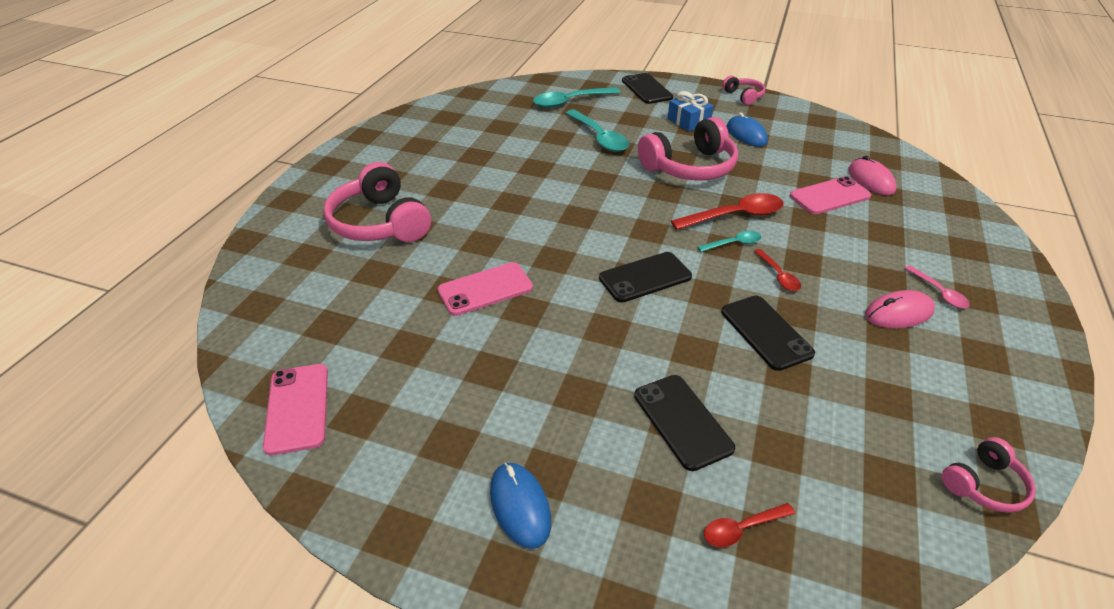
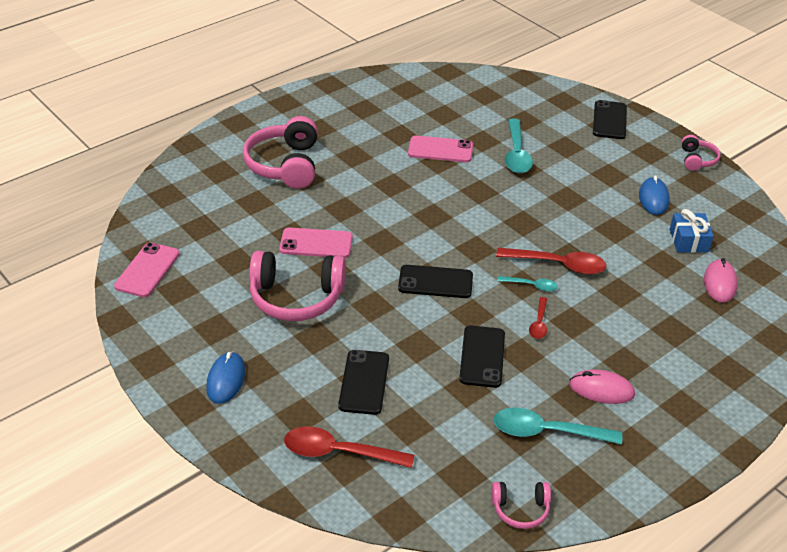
camera: 30 degrees right, 0 degrees up
(570, 102) = (525, 110): turquoise spoon -> turquoise spoon (547, 432)
(688, 121) = (614, 166): blue gift -> blue gift (688, 241)
(690, 167) = (567, 209): pink headphones -> pink headphones (296, 297)
(741, 529) = (339, 452): red spoon -> red spoon, size x1.85
(829, 196) = (662, 281): pink phone -> pink phone (440, 150)
(939, 292) = (656, 391): pink spoon -> none

